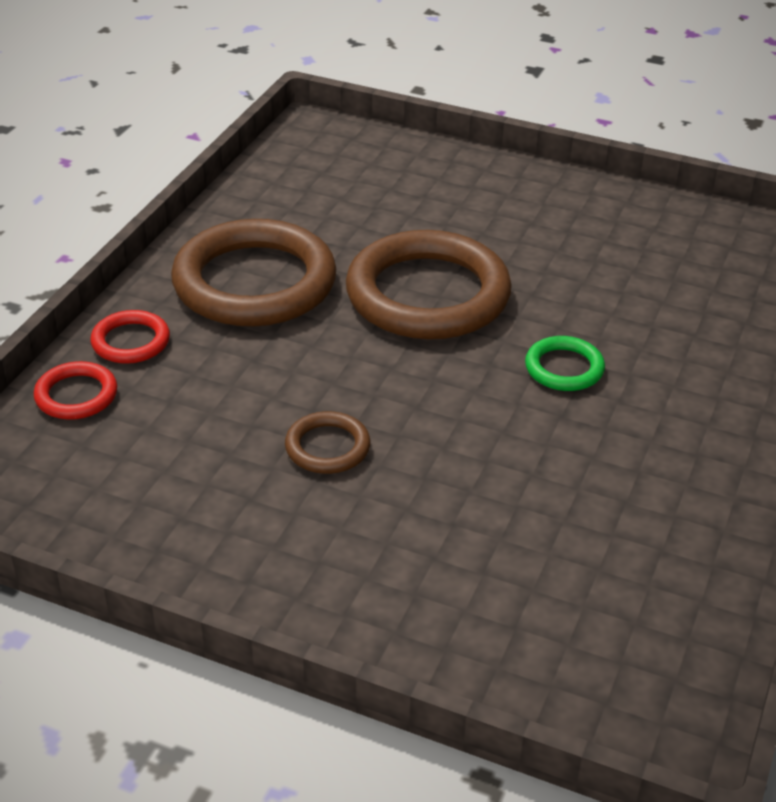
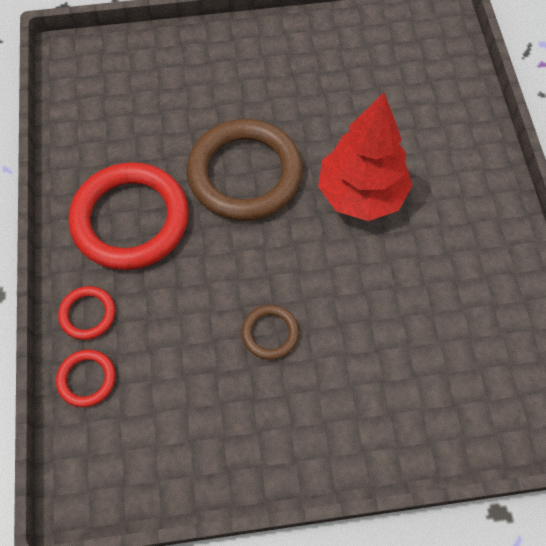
camera: 30 degrees left, 25 degrees up
(254, 282) = (130, 219): brown ring -> red ring
(564, 368) = (361, 194): green ring -> red tree

